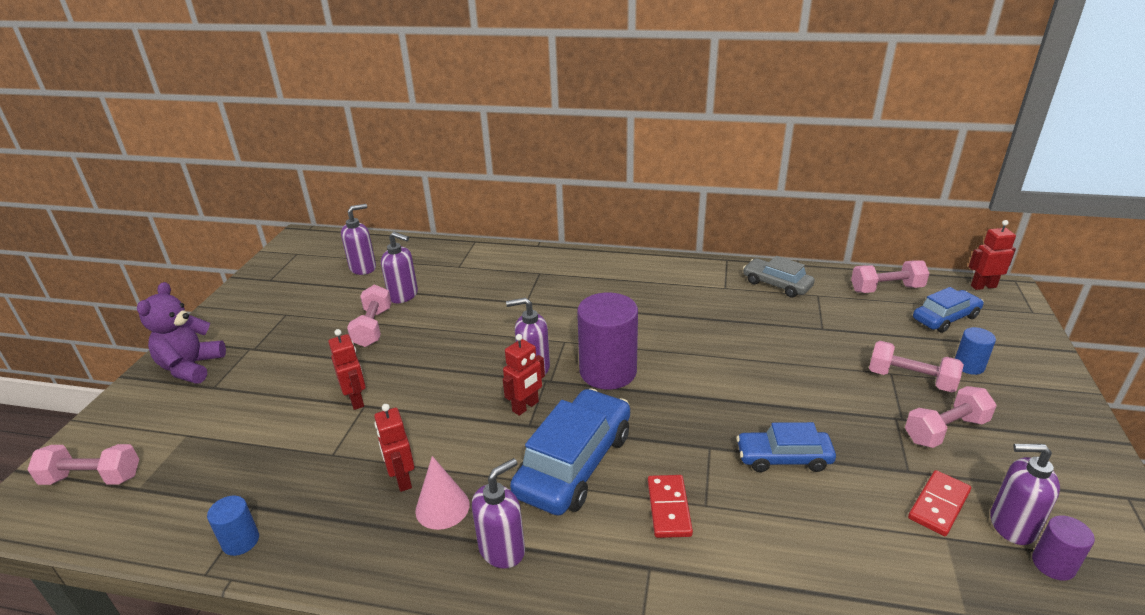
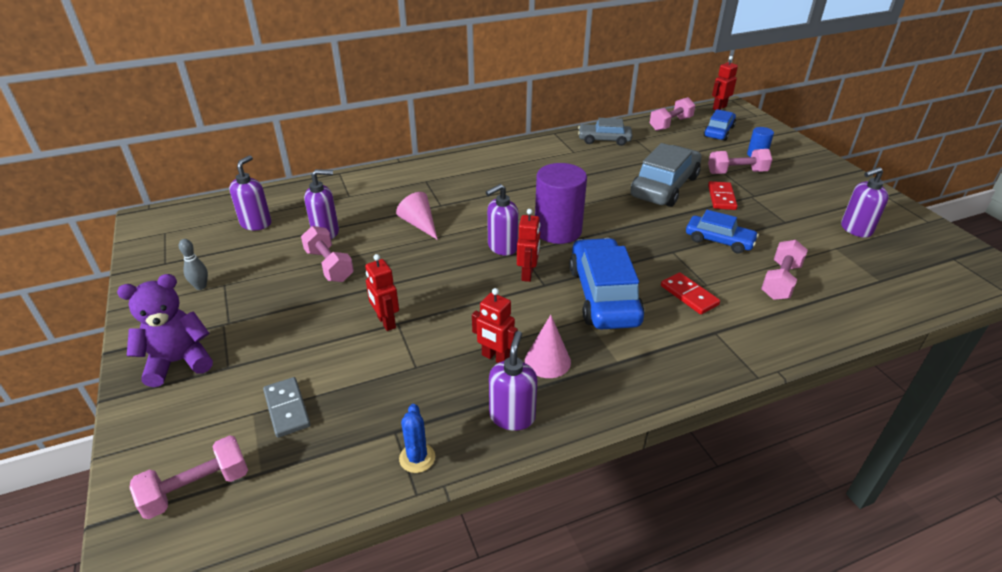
camera: 35 degrees left, 5 degrees up
(191, 367) = (179, 361): purple teddy bear -> purple teddy bear turned 90 degrees clockwise
(209, 443) = (287, 409): none -> grey domino
(240, 541) = (417, 458): blue cylinder -> blue cactus
(270, 309) = (201, 286): none -> grey bowling pin
(356, 400) = (386, 322): red robot -> red robot turned 150 degrees counterclockwise
(486, 315) = (419, 224): none -> pink cone
(502, 549) = (619, 365): purple soap dispenser -> purple soap dispenser (512, 416)
(783, 458) = (719, 241): blue car -> blue car turned 120 degrees counterclockwise
(789, 364) = (664, 186): none -> grey car
(938, 505) = (816, 233): red domino -> red domino (721, 197)
(945, 430) = (780, 194): pink dumbbell -> pink dumbbell (780, 281)
(1053, 564) = (889, 240): purple cylinder -> none

